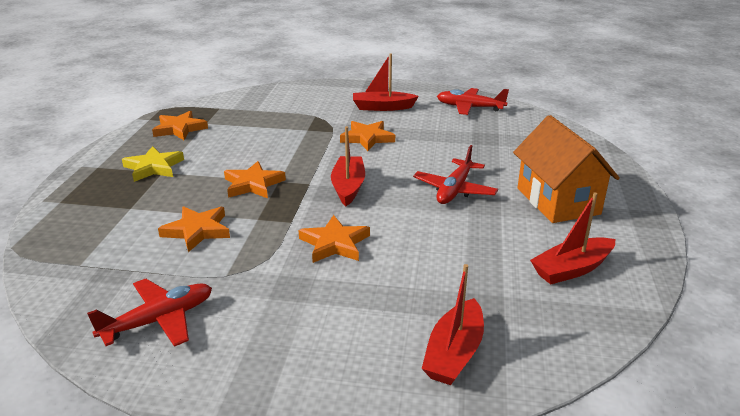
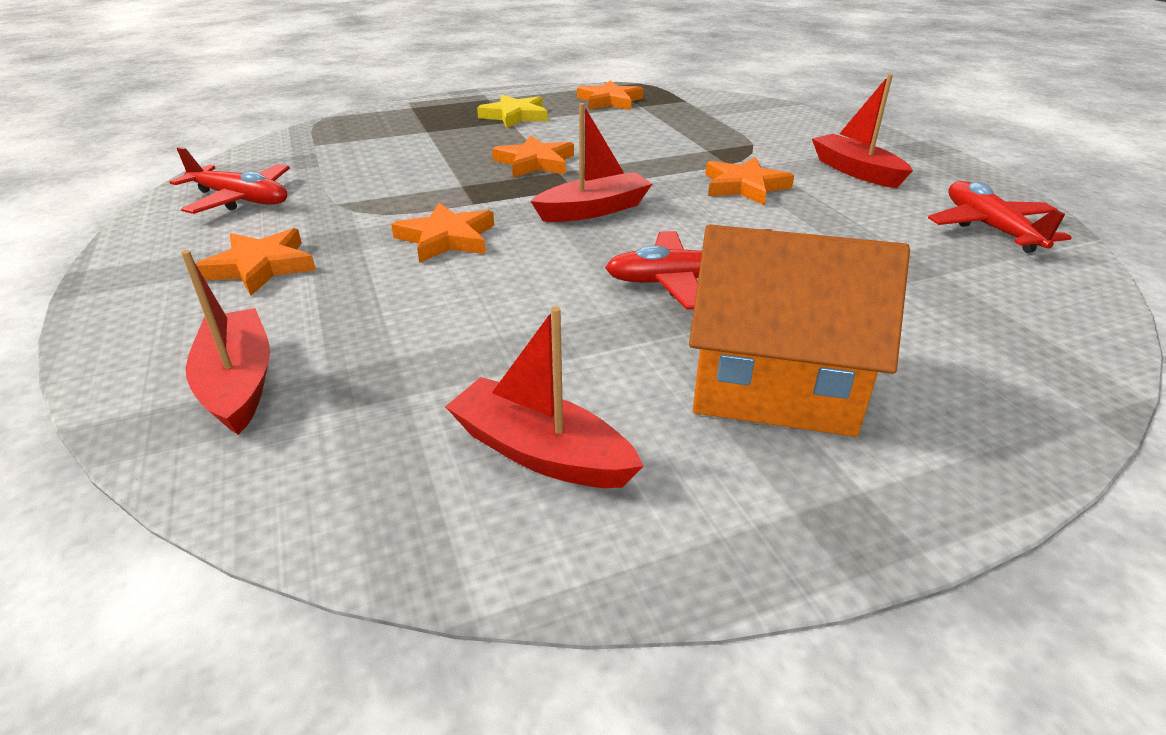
camera: 60 degrees right, 5 degrees up
(197, 231) = (411, 167): orange star -> orange star (261, 266)
(454, 353) = (239, 383): red boat -> red boat turned 75 degrees clockwise
(558, 201) = (774, 388): orange house -> orange house turned 60 degrees clockwise

